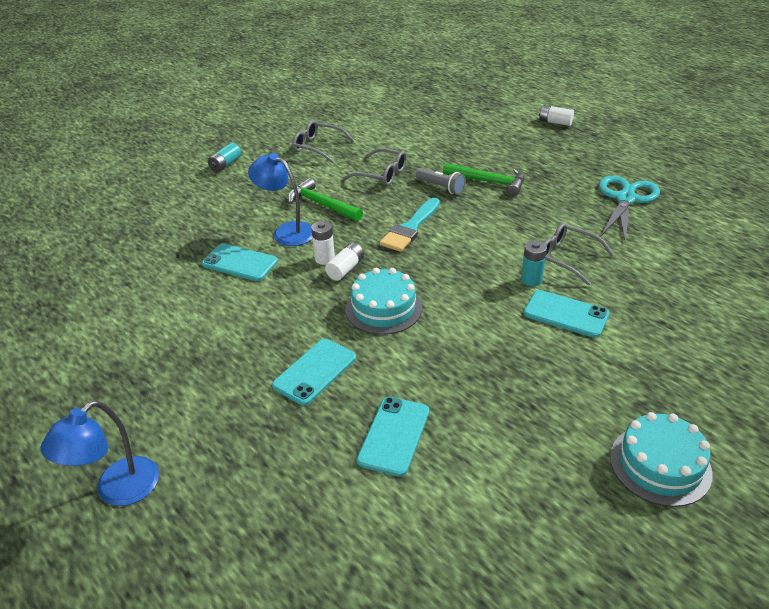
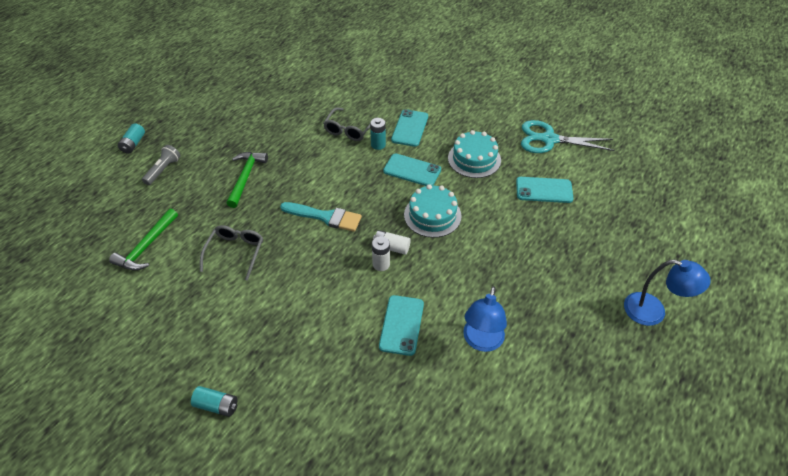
camera: 105 degrees left, 10 degrees up
(286, 231) = (345, 303): blue lamp -> blue lamp (481, 342)
(315, 371) = (510, 238): turquoise phone -> turquoise phone (412, 170)
(317, 147) = (175, 321): grey glasses -> none
(322, 204) = (295, 287): green hammer -> green hammer (146, 246)
(441, 187) = (257, 207): grey flashlight -> grey flashlight (163, 170)
(555, 122) = (133, 144): white battery -> turquoise battery
(625, 199) = (267, 104): turquoise scissors -> turquoise scissors (549, 139)
(660, 465) = (514, 94): turquoise cake -> turquoise cake (474, 159)

